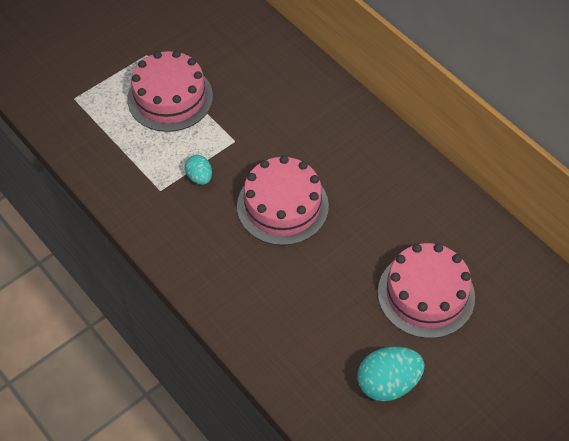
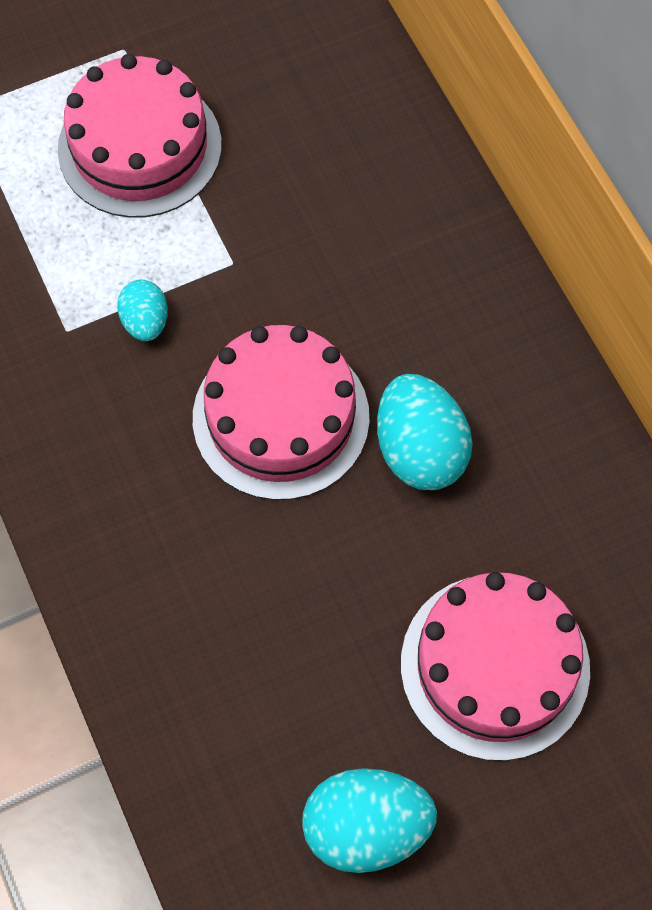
camera: 15 degrees right, 10 degrees up
(356, 205) = (420, 450): none -> turquoise egg

